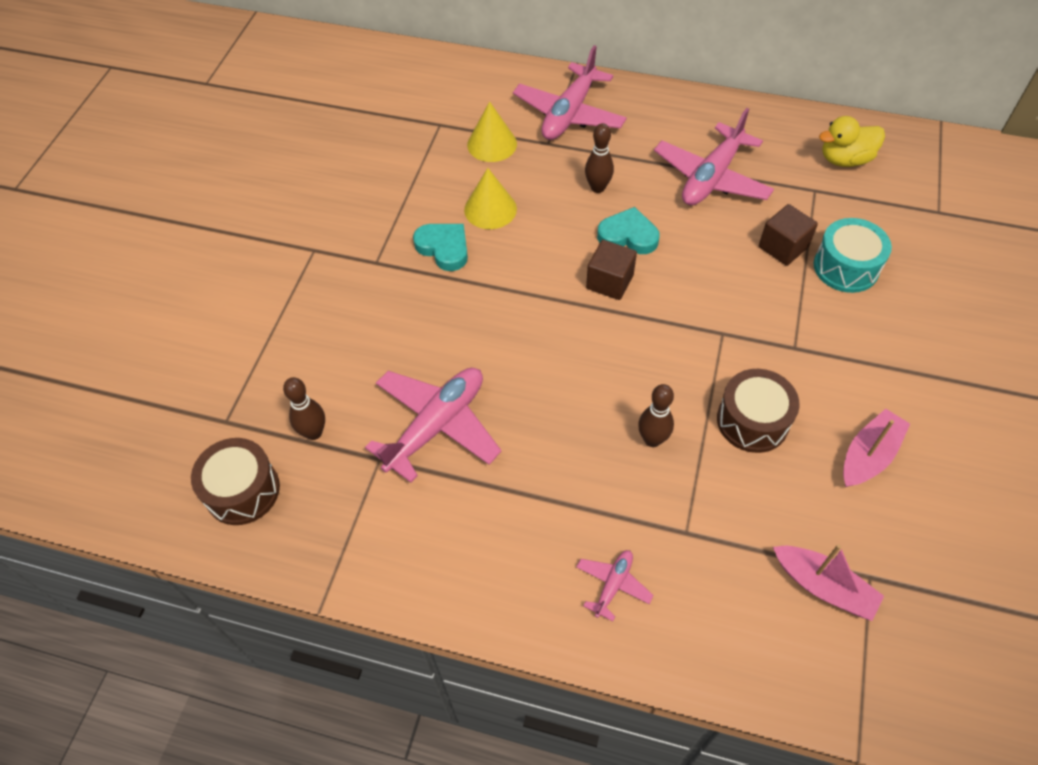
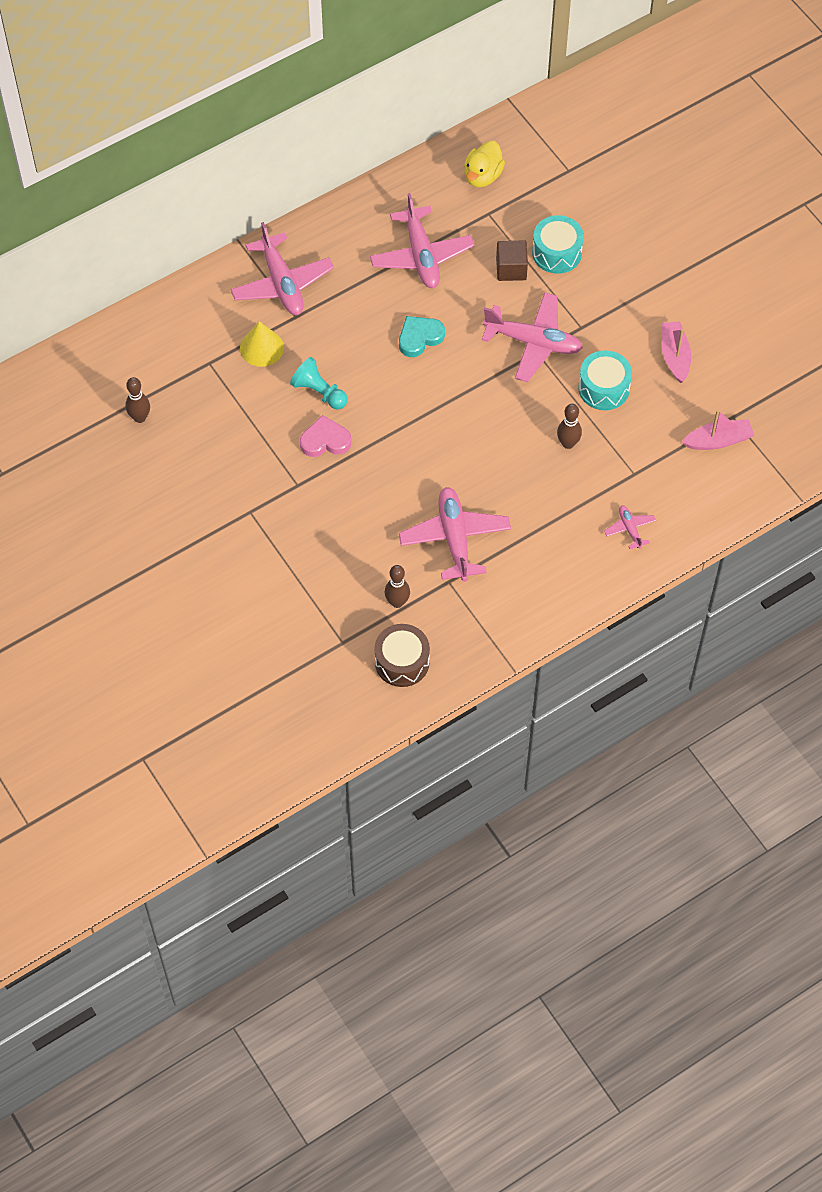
camera: 50 degrees left, 5 degrees up
(444, 248) = (325, 440): turquoise heart -> pink heart
(490, 209) = (319, 392): yellow cone -> turquoise pawn
(597, 188) = (364, 321): brown bowling pin -> brown bowling pin (140, 417)
(609, 282) = (443, 376): brown cube -> none
(729, 322) = (533, 342): none -> pink plane
(752, 421) = (604, 388): brown drum -> turquoise drum

